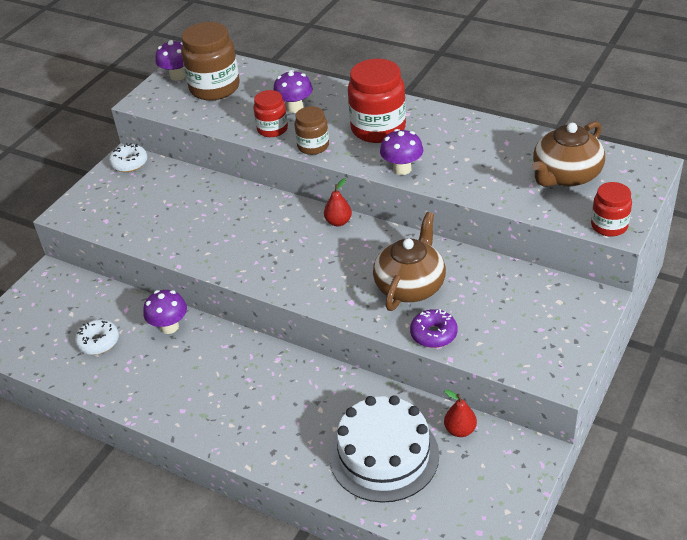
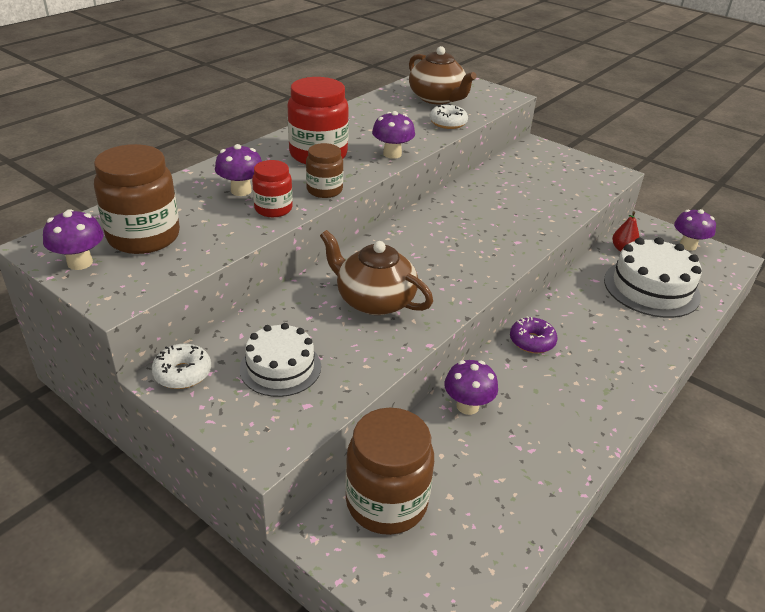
camera: 85 degrees left, 5 degrees down
(73, 299) = (386, 502): none -> brown jar
(98, 342) = (480, 476): white donut -> white donut (448, 123)
(141, 201) = (280, 367): none -> white cake
(338, 222) = (398, 231): red pear -> none
(410, 286) = (503, 210): brown teapot -> brown teapot (374, 300)
(433, 334) = (565, 210): purple donut -> purple donut (532, 341)
(499, 499) = (688, 245): none -> purple mushroom
(609, 226) = (504, 98): red jar -> none

